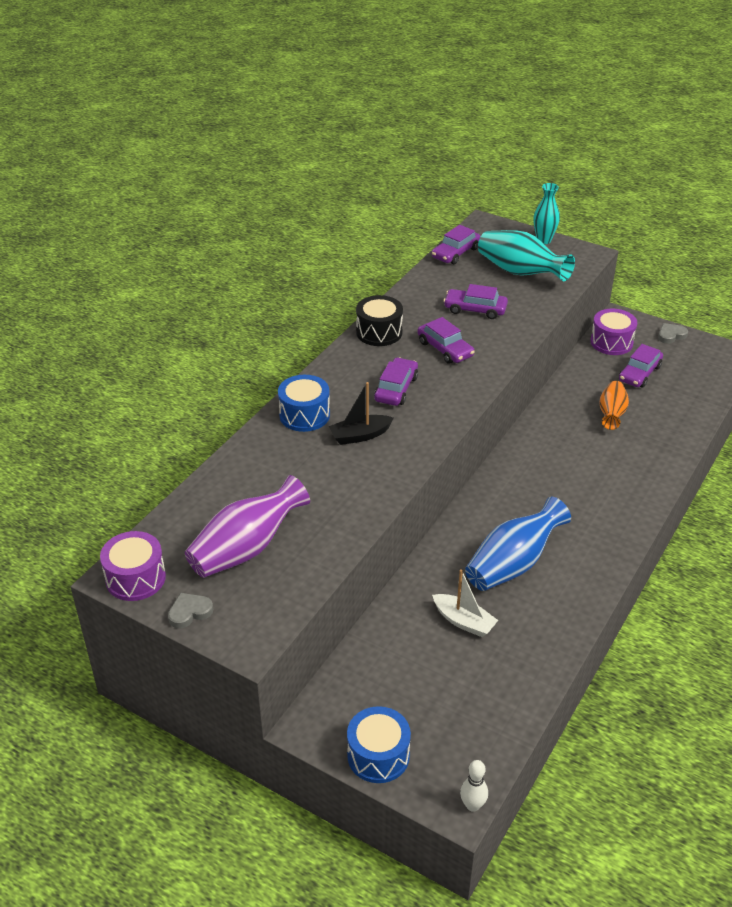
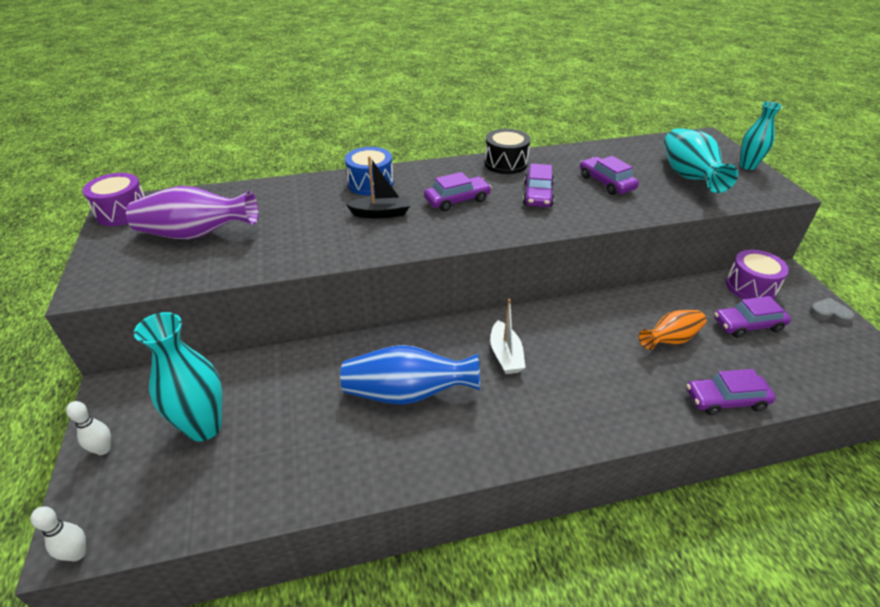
camera: 45 degrees right, 0 degrees up
(189, 612) = (104, 248): grey heart -> none
(360, 435) = (381, 213): black boat -> black boat turned 150 degrees clockwise
(378, 755) = (103, 449): blue drum -> white bowling pin
(421, 687) = (204, 427): none -> turquoise vase
(455, 253) = (649, 144): purple car -> purple car (726, 400)
(464, 621) = (306, 406): white boat -> white boat (505, 355)

